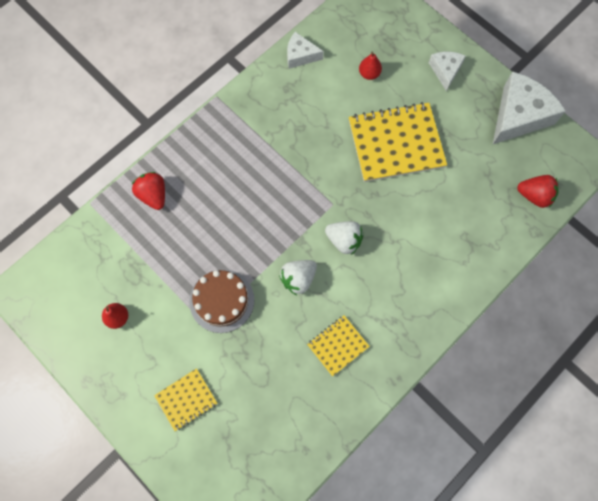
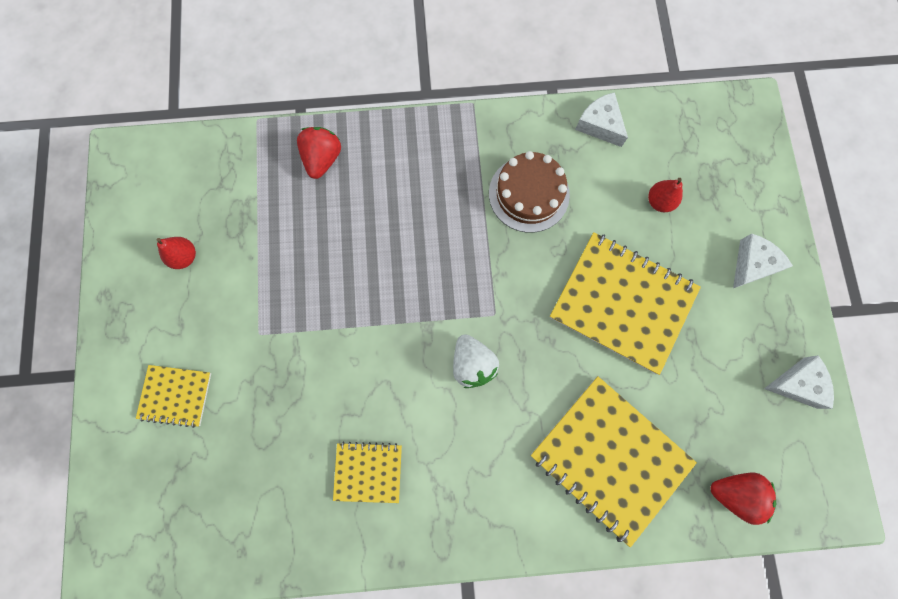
camera: 40 degrees right, 5 degrees up
(222, 300) = (295, 323): brown cake -> brown cake (529, 194)
(298, 279) = (389, 365): white strawberry -> none
(459, 230) = (610, 458): none -> yellow notebook
(518, 115) = (797, 384): white cheese -> white cheese, size x0.55
(534, 196) = (734, 493): red strawberry -> red strawberry turned 45 degrees counterclockwise

